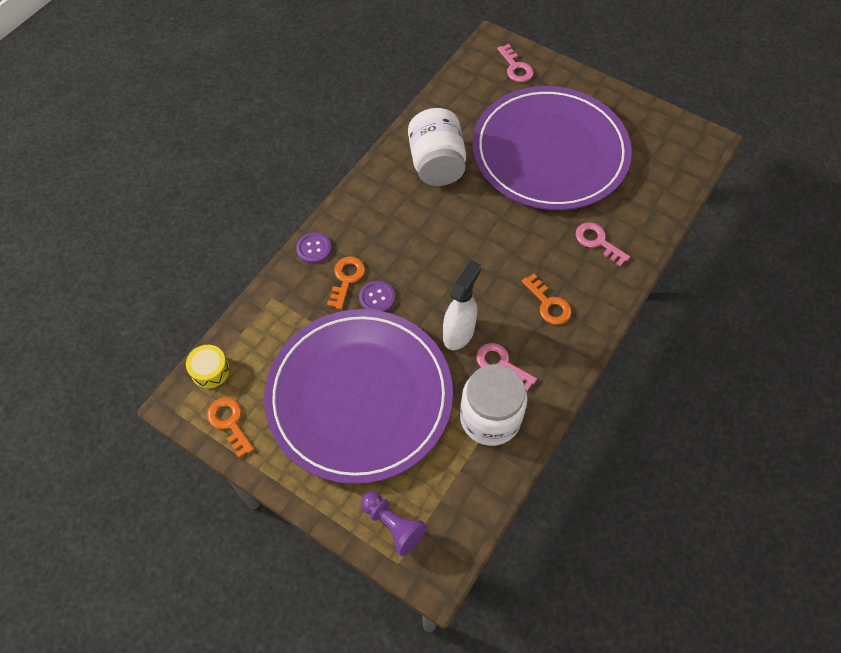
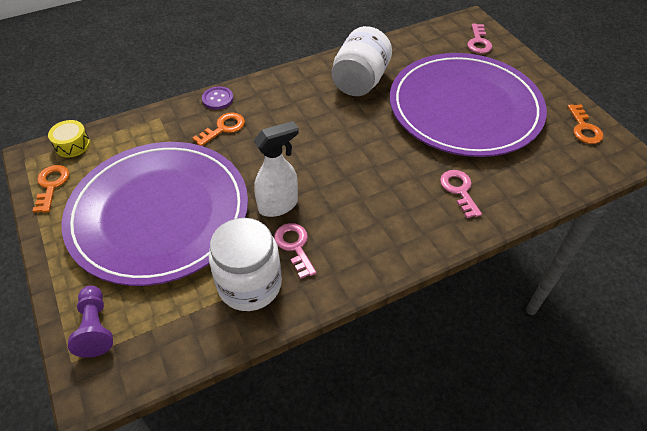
camera: 30 degrees right, 10 degrees down
(377, 298) = (235, 151): purple button -> none
(548, 304) = (375, 219): orange key -> orange key (584, 128)

